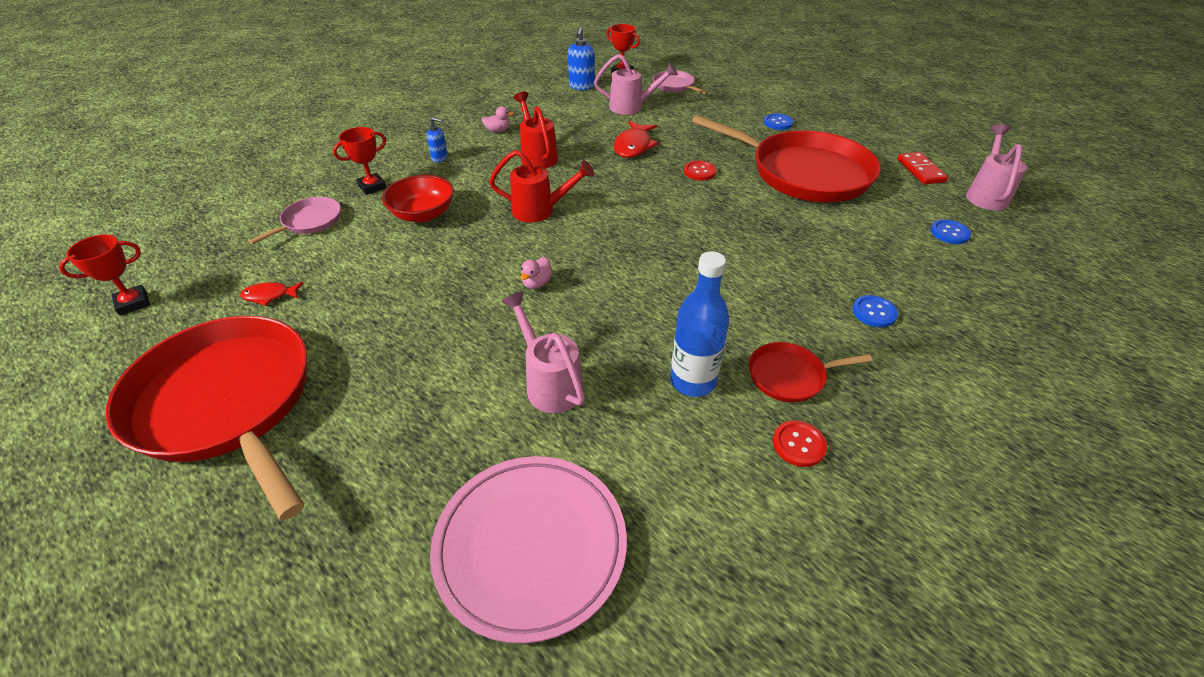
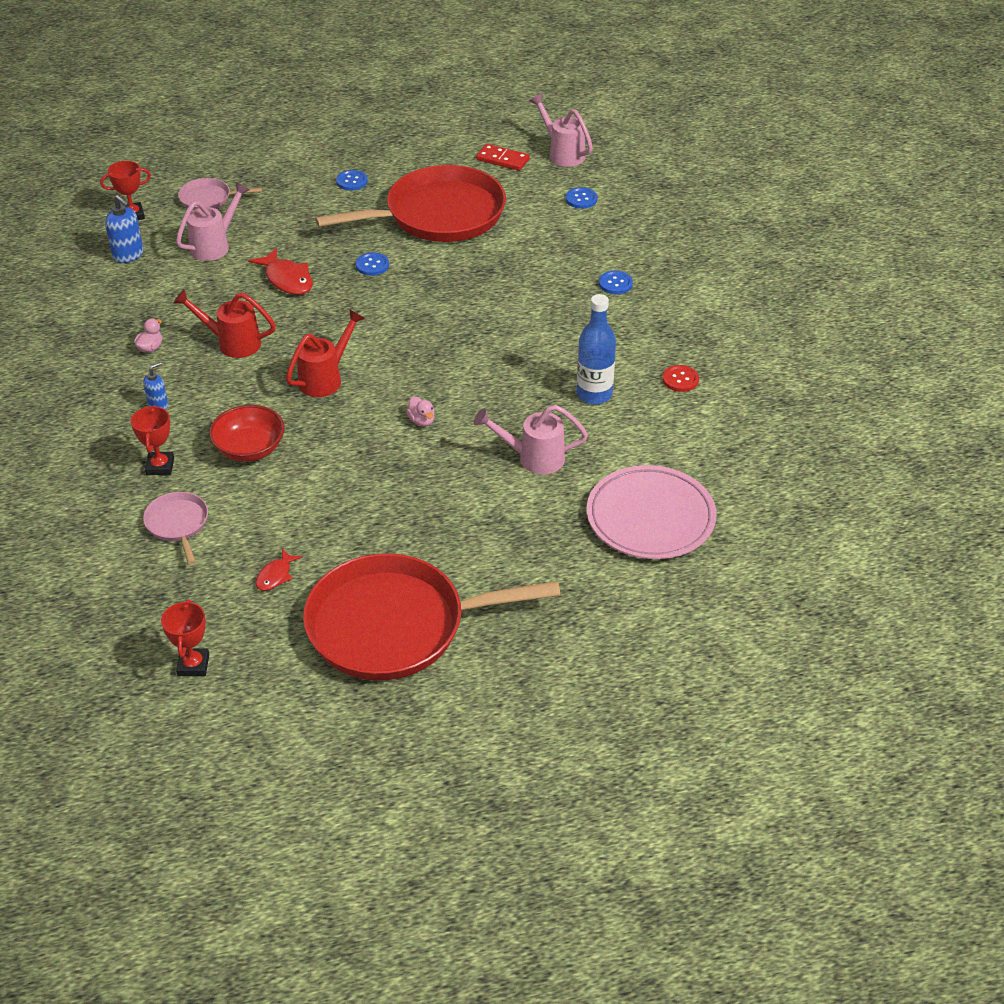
camera: 55 degrees left, 0 degrees up
(699, 172) = (372, 265): red button -> blue button
(790, 376) = (630, 352): red pan -> none

